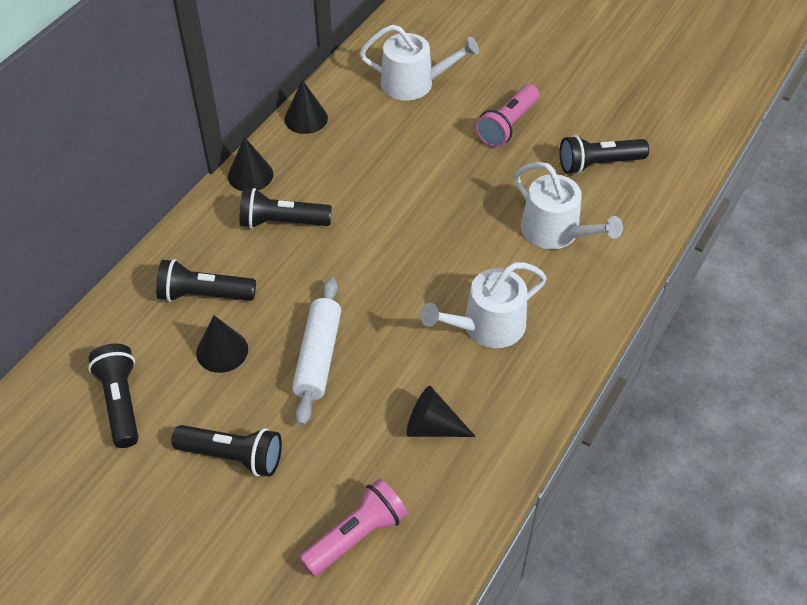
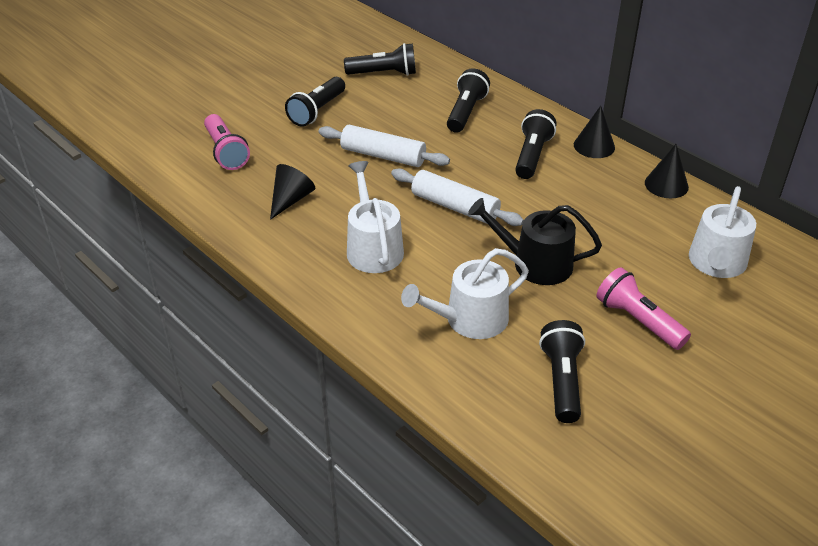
camera: 105 degrees right, 10 degrees down
(222, 351) = (409, 115): black cone -> none
(394, 272) = (455, 207): none -> white rolling pin
(460, 198) = (535, 263): none -> black watering can

